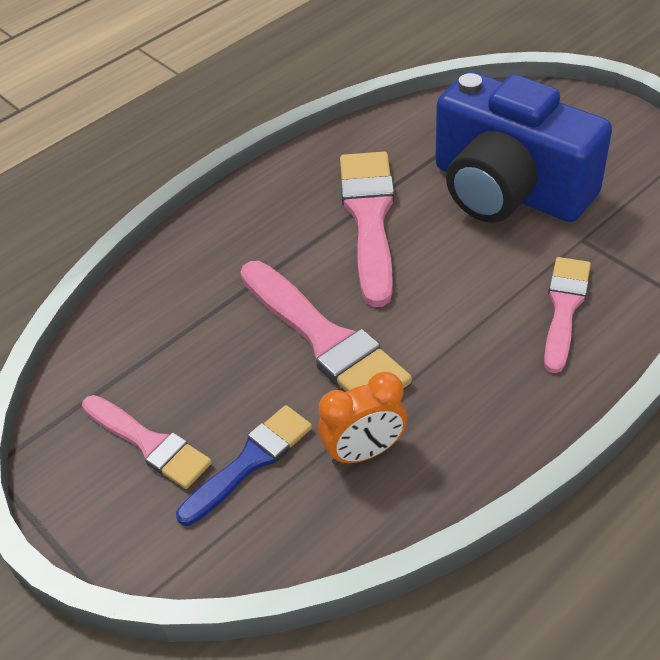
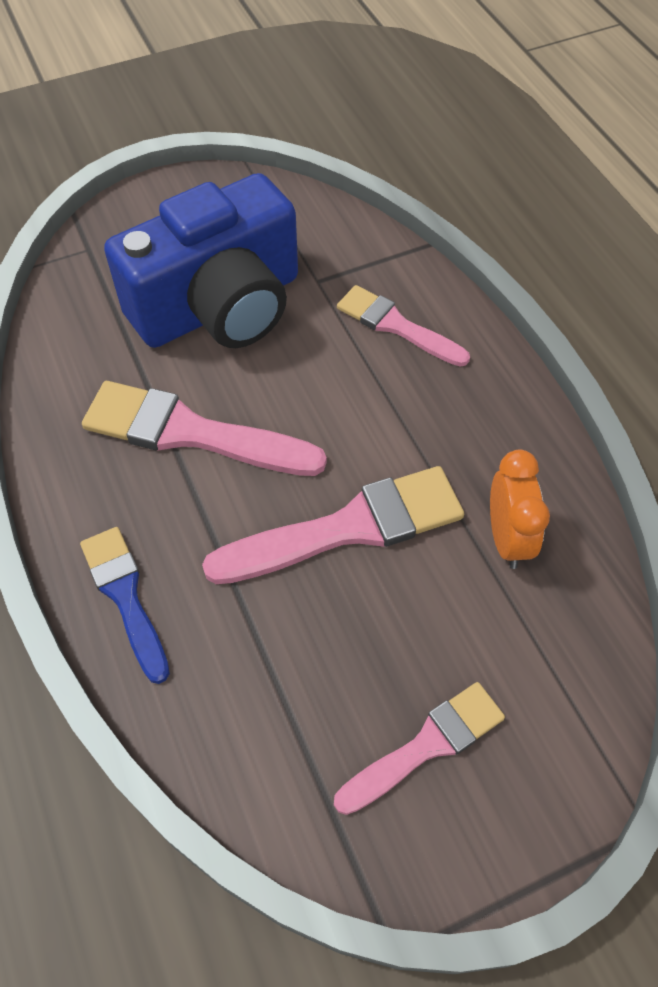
camera: 75 degrees left, 10 degrees up
(250, 461) = (486, 645): blue brush -> blue brush (125, 596)

